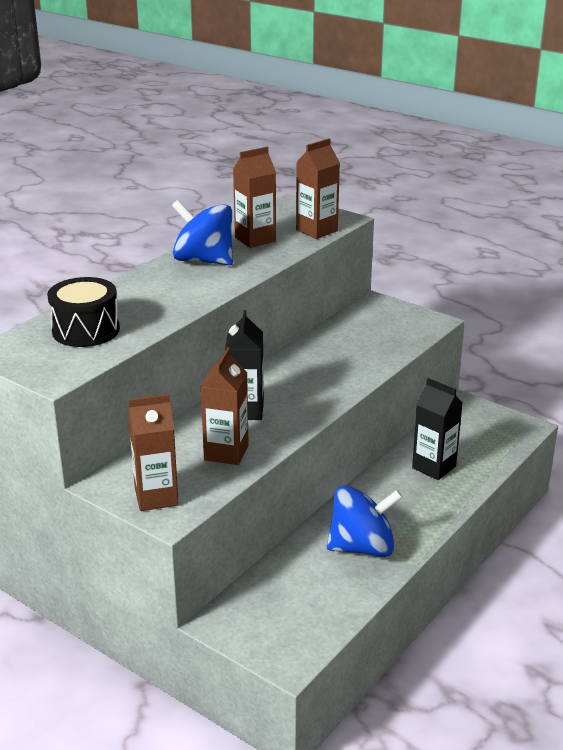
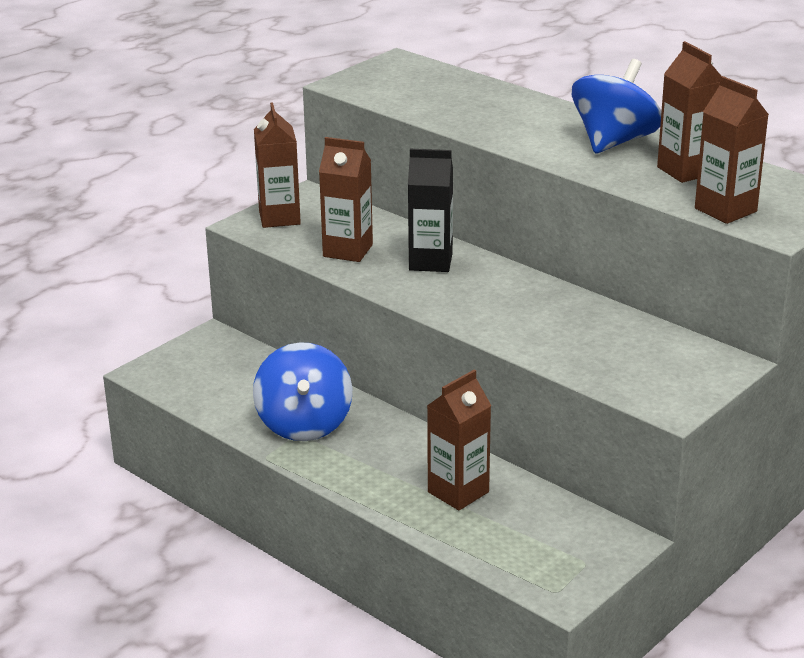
camera: 95 degrees right, 0 degrees up
(86, 330) = (435, 91): black drum -> none
(434, 467) = (458, 492): black carton -> brown carton

